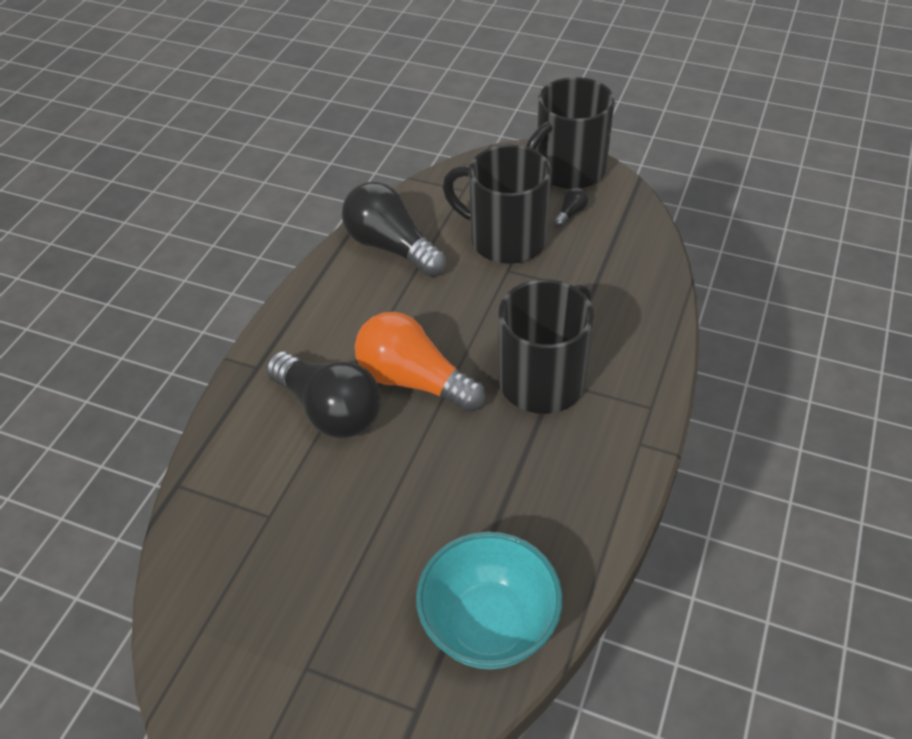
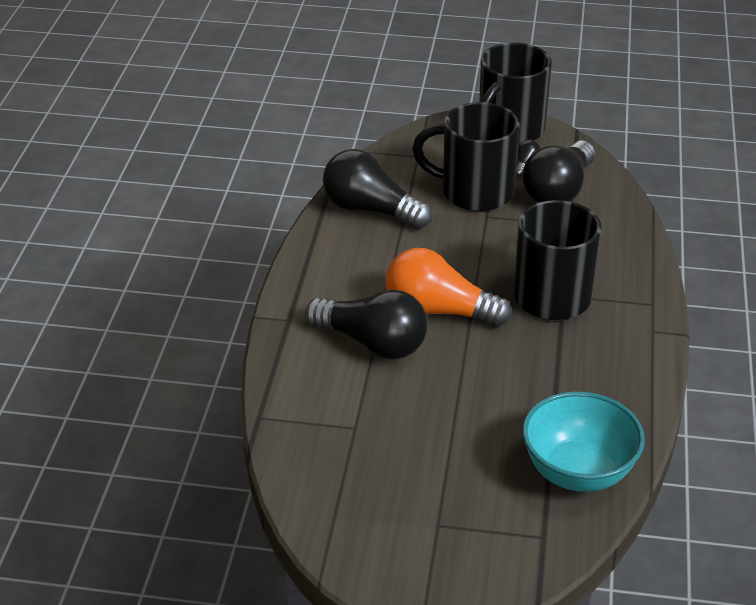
camera: 15 degrees left, 10 degrees down
(595, 249) = (558, 191): none -> black light bulb

